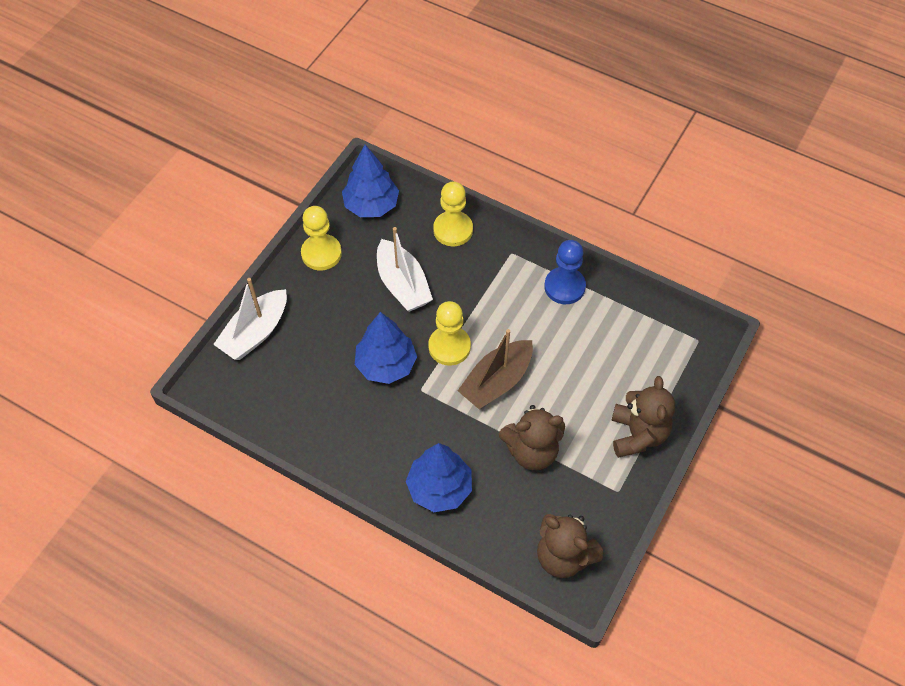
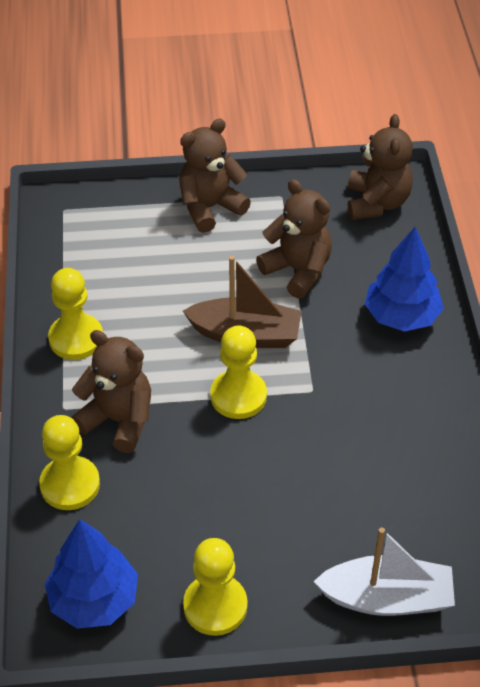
camera: 125 degrees left, 10 degrees down
(386, 364) = (310, 439): blue tree -> none
(402, 284) = (192, 488): white boat -> none
(481, 275) = (118, 420): none -> brown teddy bear
(564, 287) = (76, 338): blue pawn -> yellow pawn

